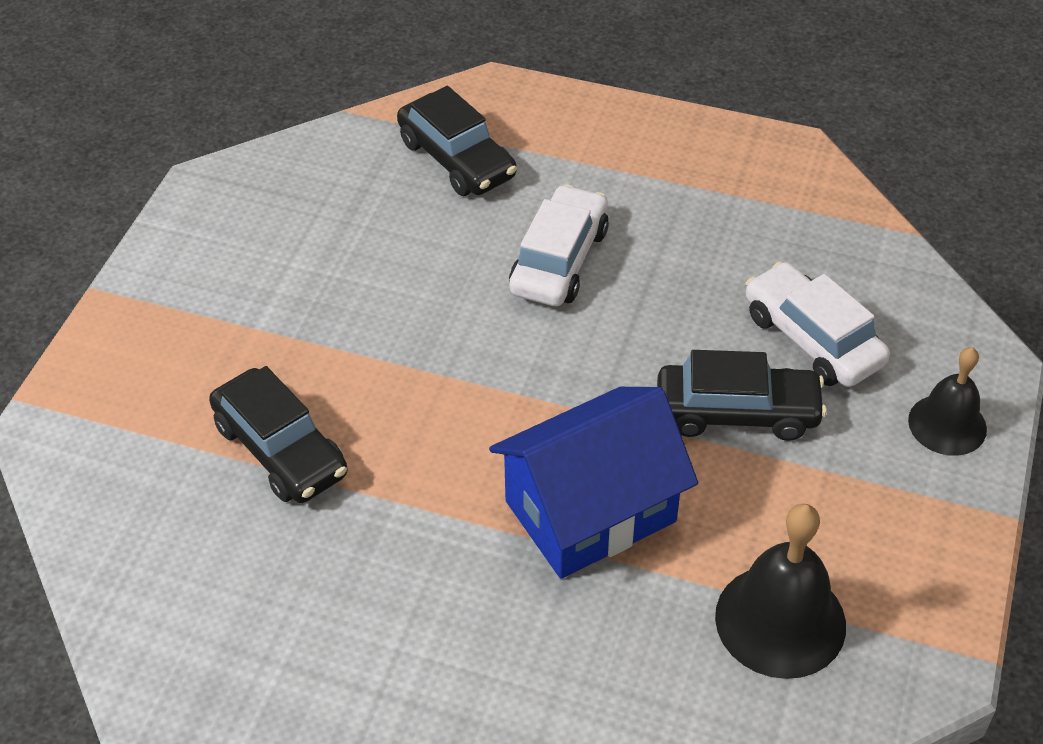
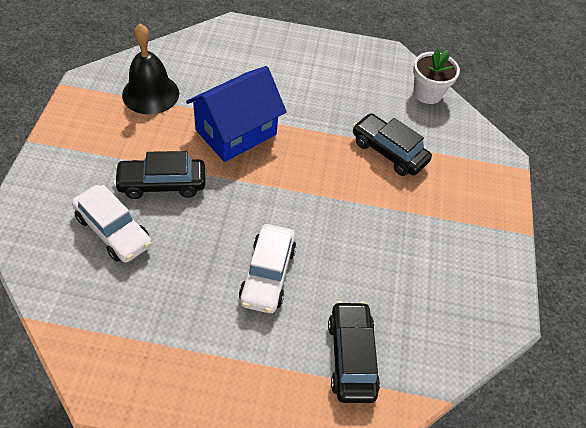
camera: 165 degrees right, 5 degrees up
(126, 588) = (427, 93): none -> white flower pot
(456, 159) = (351, 357): black car -> black car turned 45 degrees clockwise
(947, 424) = (48, 184): black bell -> none

